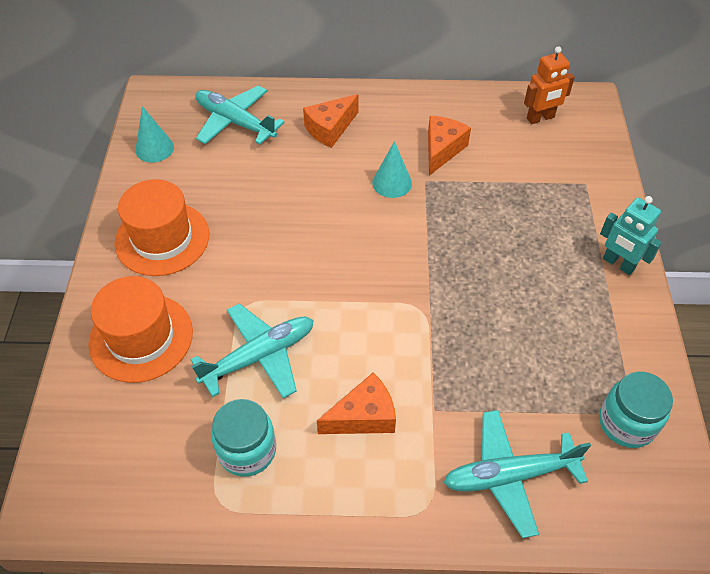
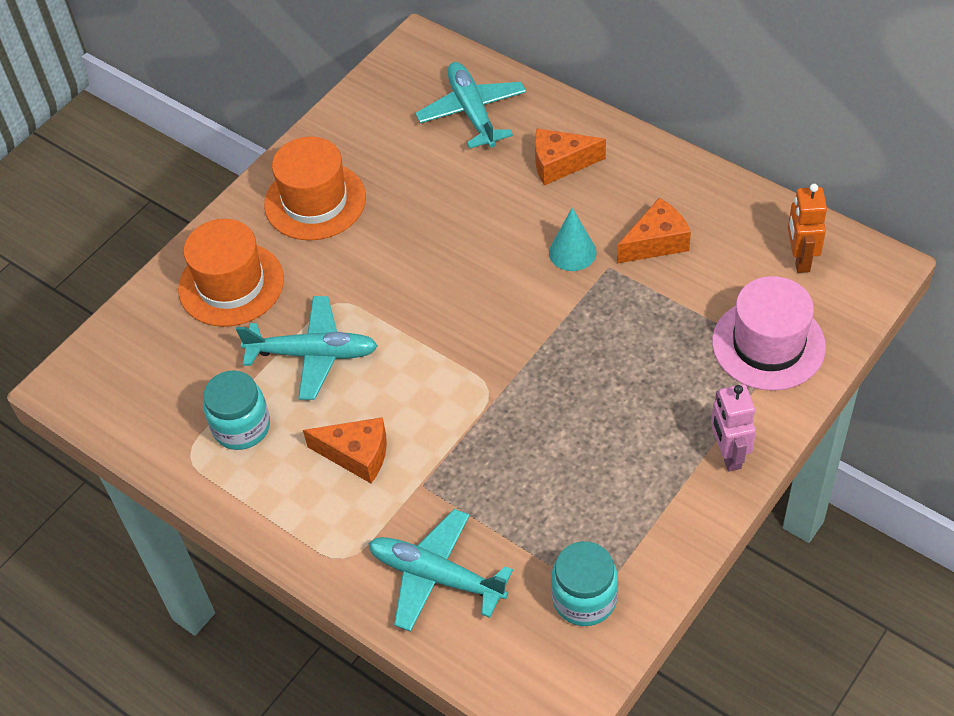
camera: 40 degrees right, 0 degrees up
(154, 148) = (375, 105): turquoise cone -> none
(540, 118) = (800, 259): orange robot -> orange robot turned 75 degrees clockwise
(573, 180) = (768, 344): none -> pink hat
(618, 264) = (728, 454): turquoise robot -> pink robot

